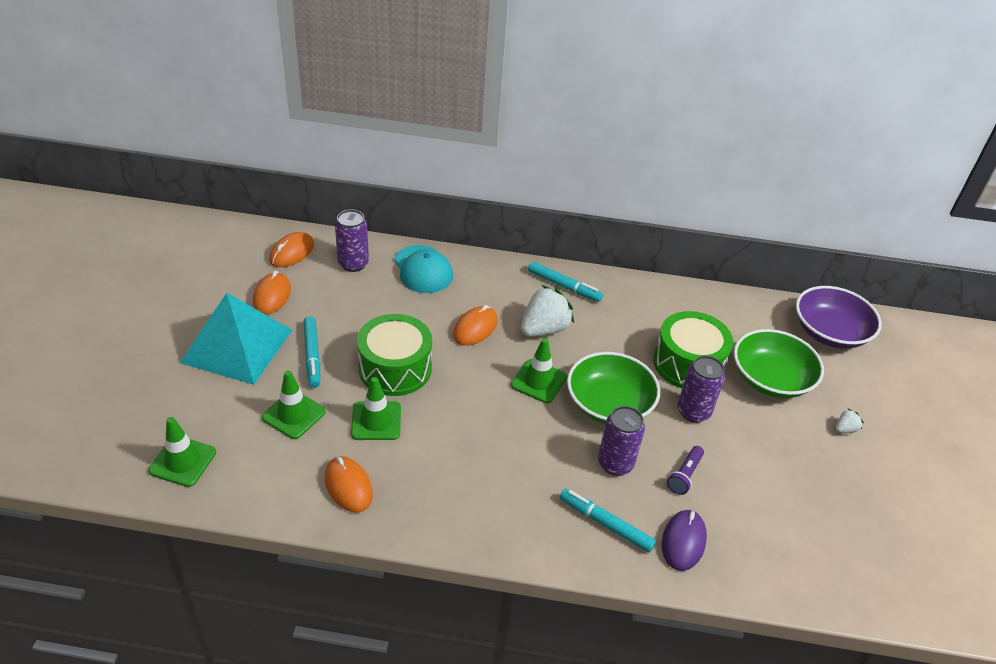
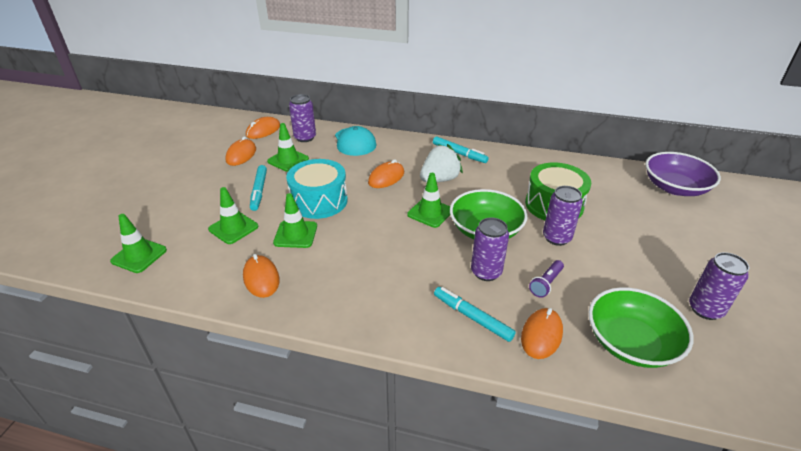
camera: 10 degrees right, 5 degrees down
(237, 346) = (206, 183): turquoise pyramid -> none
(339, 303) = (288, 160): none -> green traffic cone
(395, 368) = (319, 201): green drum -> turquoise drum
(683, 541) = (541, 335): purple mouse -> orange mouse
(770, 379) = (624, 217): green bowl -> green bowl (631, 342)
(845, 429) = (691, 255): white strawberry -> none
(857, 499) = (705, 309): none -> purple can

